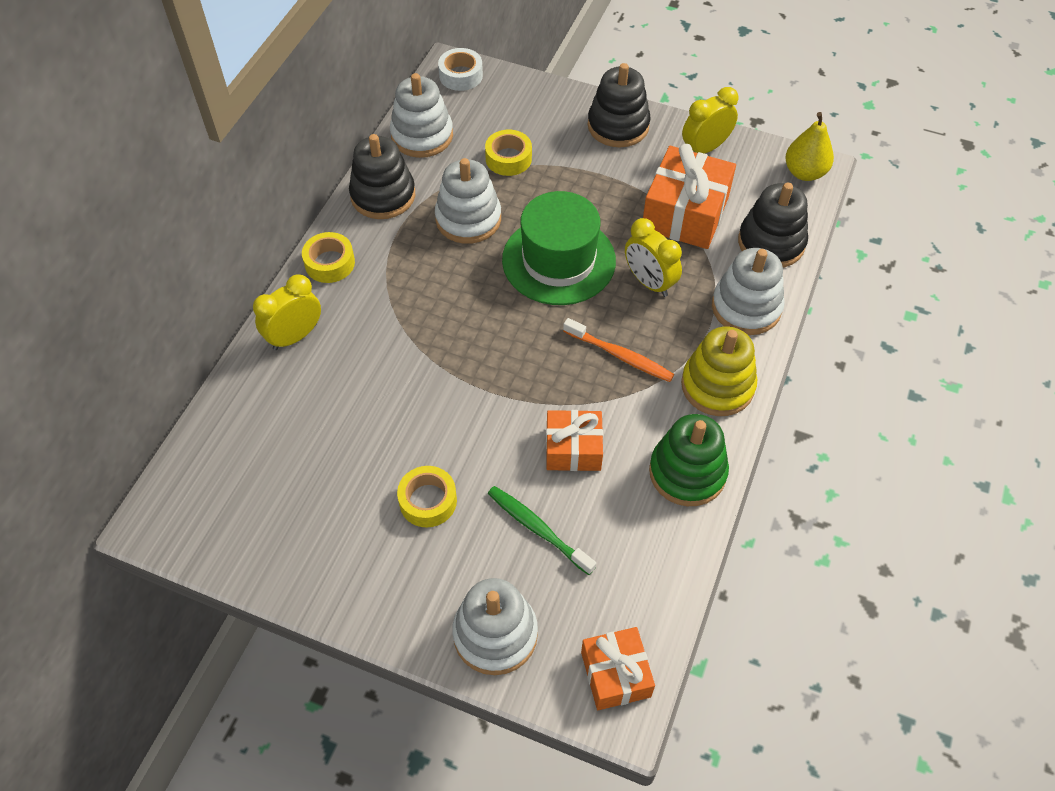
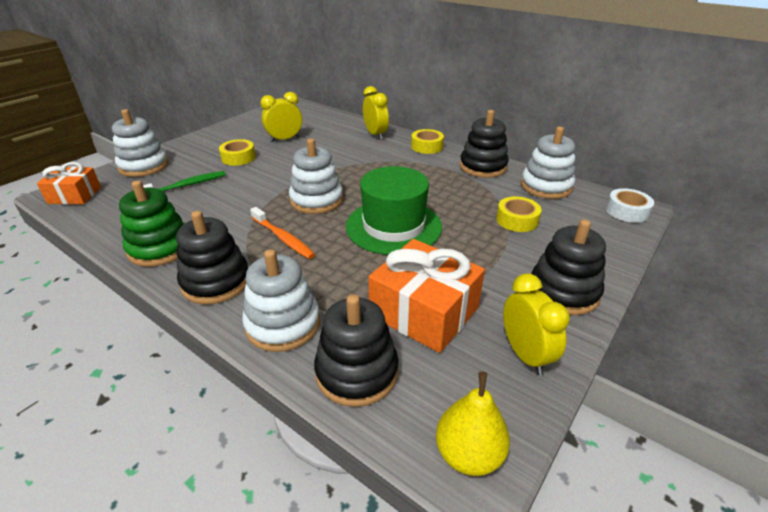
camera: 105 degrees right, 20 degrees down
(468, 219) = (451, 194): white stacking toy -> white stacking toy (316, 200)
(573, 449) = (225, 205): orange gift -> none
(620, 356) = (283, 238): orange toothbrush -> orange toothbrush turned 90 degrees counterclockwise
(649, 282) = (347, 268): yellow clock -> yellow clock (284, 139)
(717, 386) = (216, 282): yellow stacking toy -> black stacking toy

